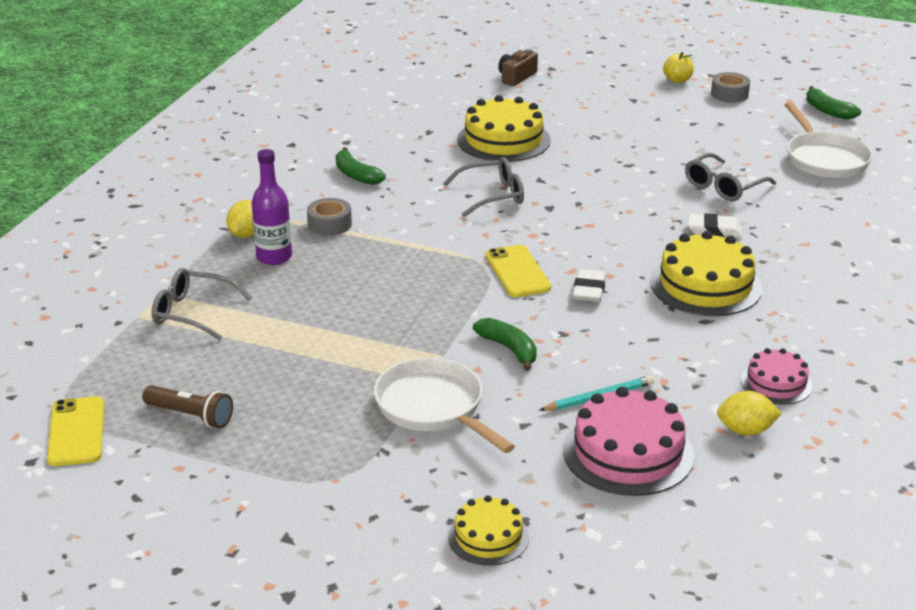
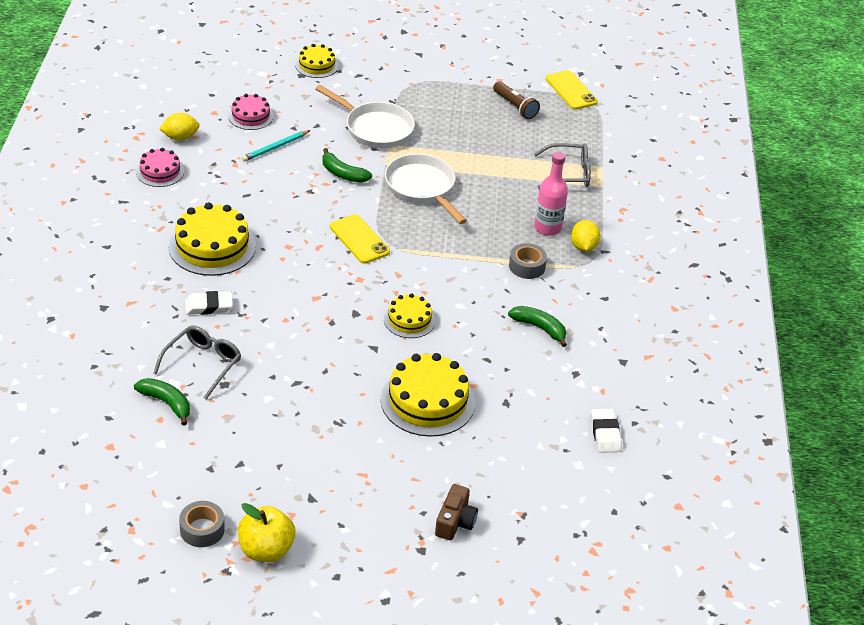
camera: 160 degrees right, 10 degrees up
(190, 416) = (515, 106): brown flashlight -> brown flashlight turned 135 degrees counterclockwise
(274, 257) = (547, 228): purple bottle -> pink bottle
(492, 196) = (409, 320): grey glasses -> yellow cake
(589, 290) = (300, 229): white eraser -> white eraser (605, 433)
(628, 453) = (250, 116): pink cake -> pink cake, size x0.58
(677, 80) = (266, 550): yellow apple -> yellow apple, size x1.55
(824, 159) = (102, 422): white pan -> white pan (422, 188)
(828, 111) = (88, 514): green banana -> green banana (166, 403)

